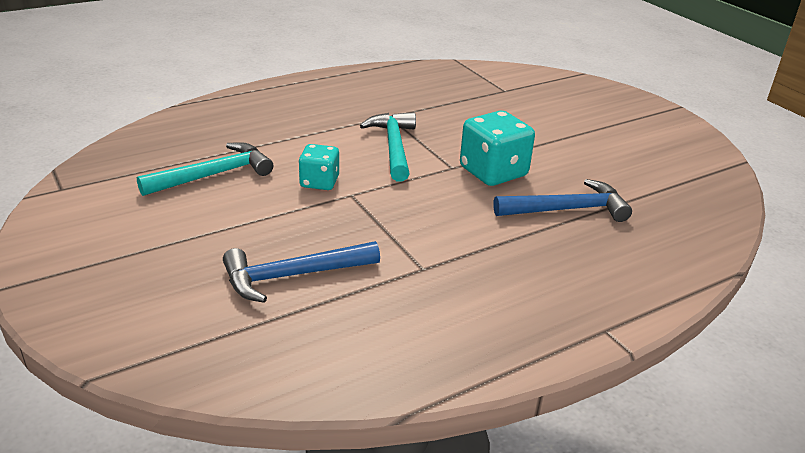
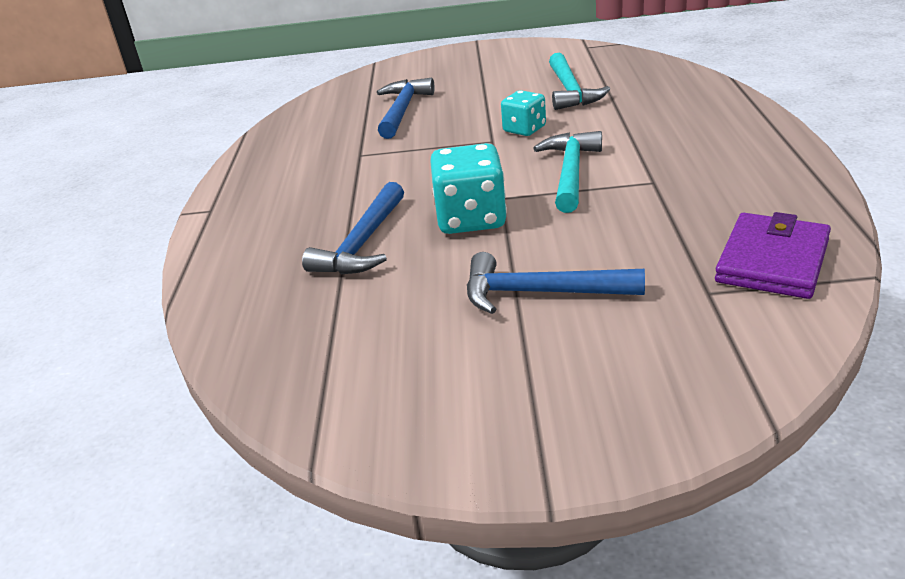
camera: 125 degrees right, 0 degrees up
(393, 146) = (570, 172): turquoise hammer -> turquoise hammer turned 105 degrees counterclockwise
(461, 78) = (772, 261): none -> purple wallet
(552, 131) = (540, 293): none -> blue hammer

